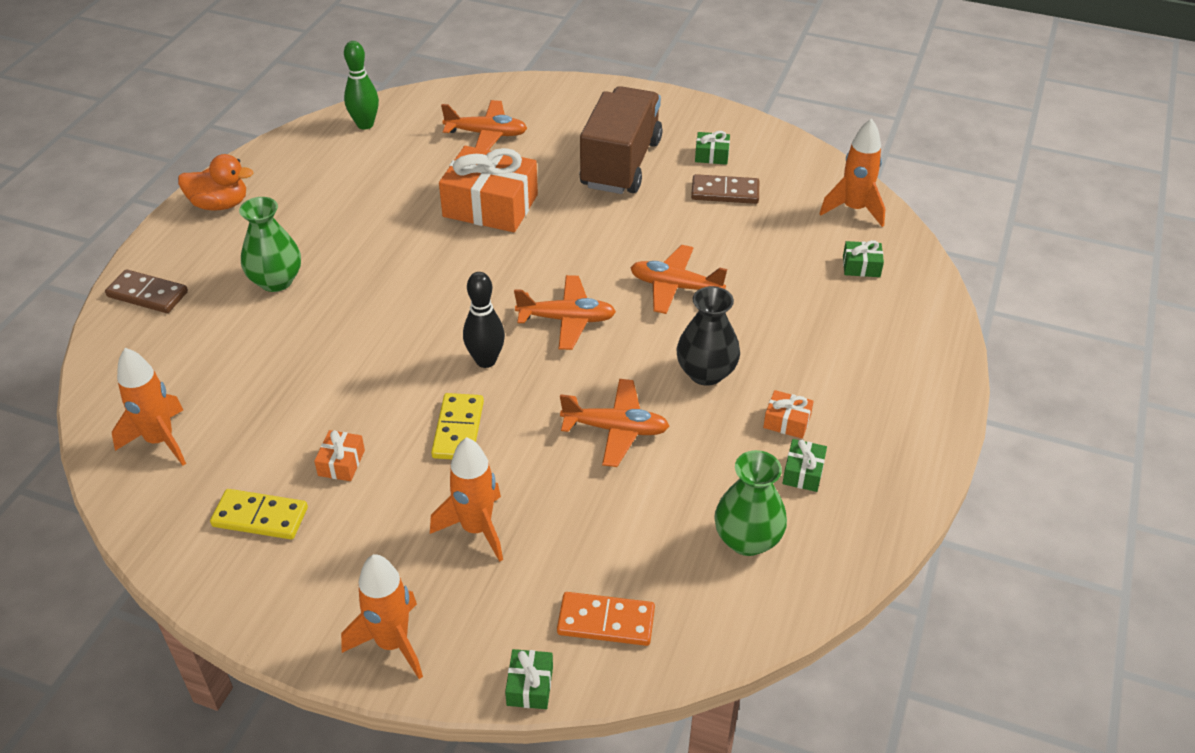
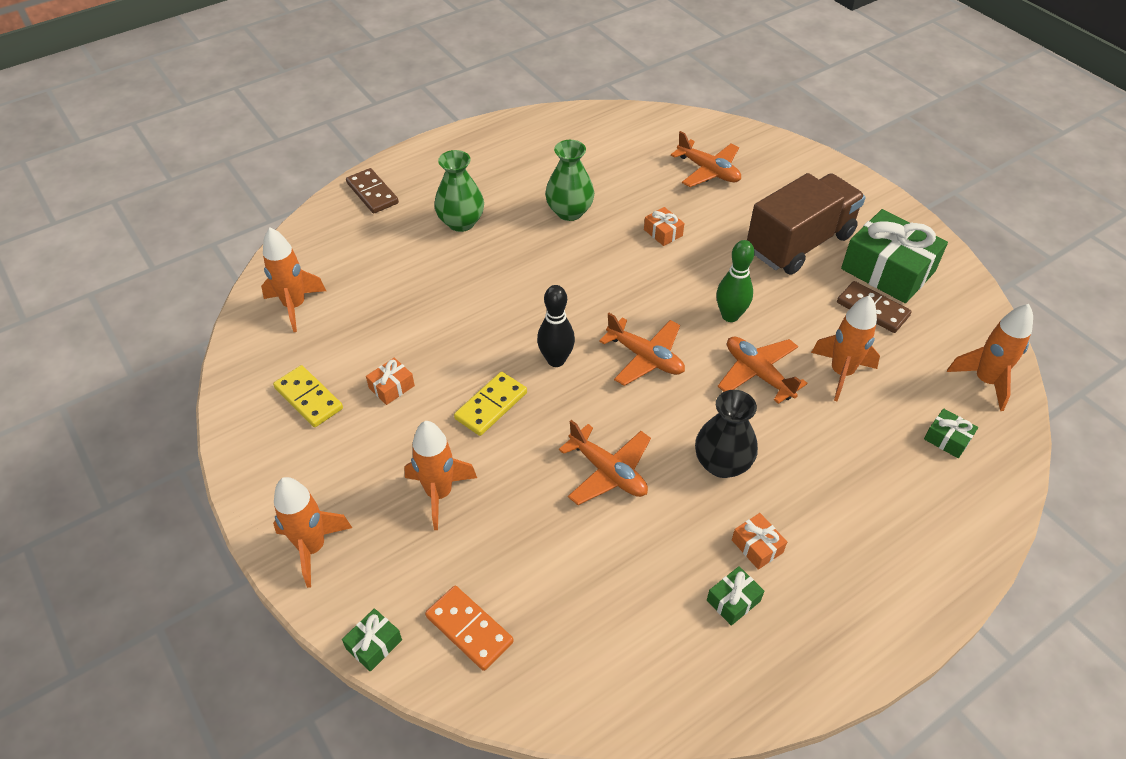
camera: 35 degrees right, 5 degrees up
(220, 204) = (471, 146): orange duck -> none
(365, 124) = (621, 125): green bowling pin -> green bowling pin (730, 316)
(490, 205) = (663, 232): orange gift -> orange gift, size x0.44
(711, 155) = (887, 270): green gift -> green gift, size x2.29
(741, 254) = (841, 373): none -> orange rocket
(747, 540) = (636, 631): green vase -> green vase (569, 212)

